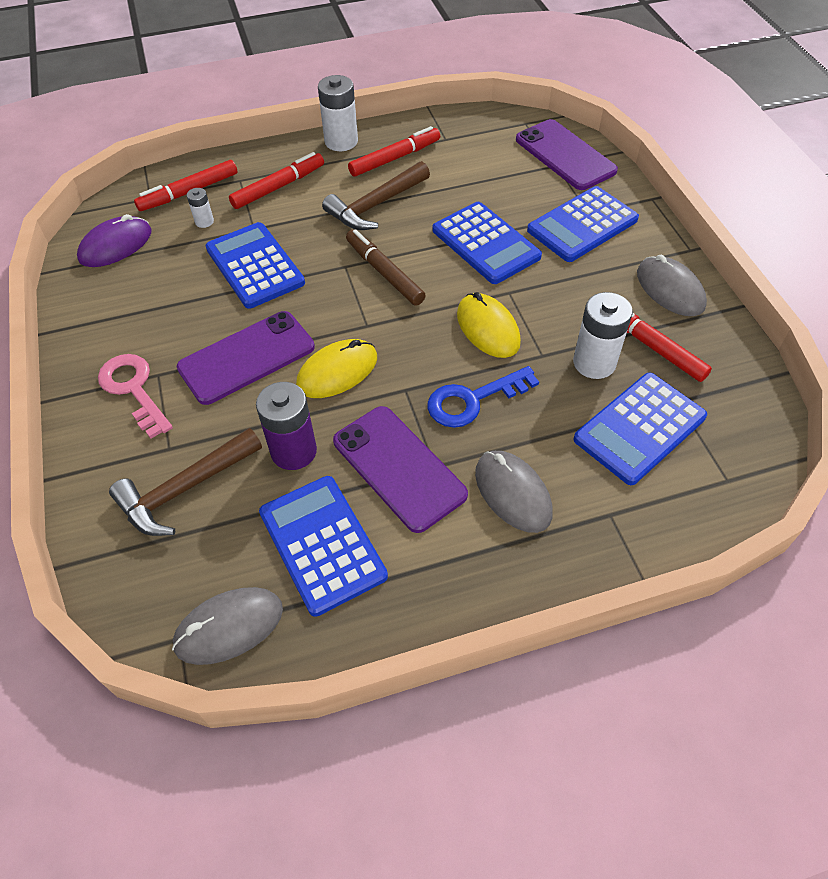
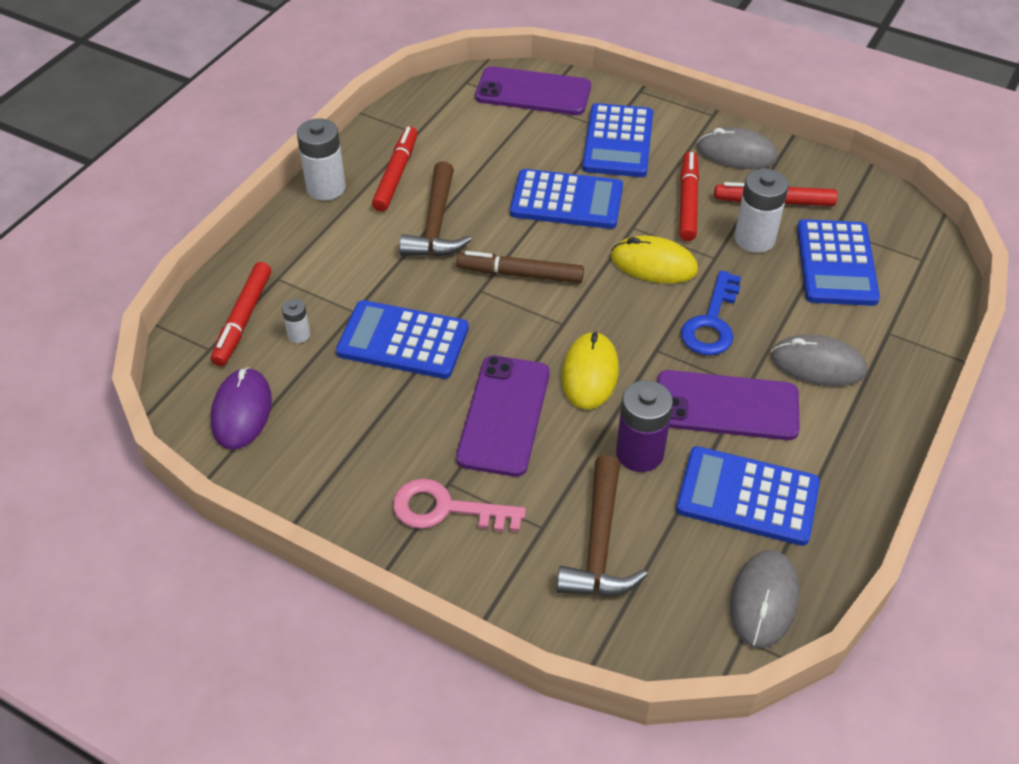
camera: 45 degrees left, 5 degrees down
(278, 187) = (325, 262): red marker -> red marker (688, 202)

